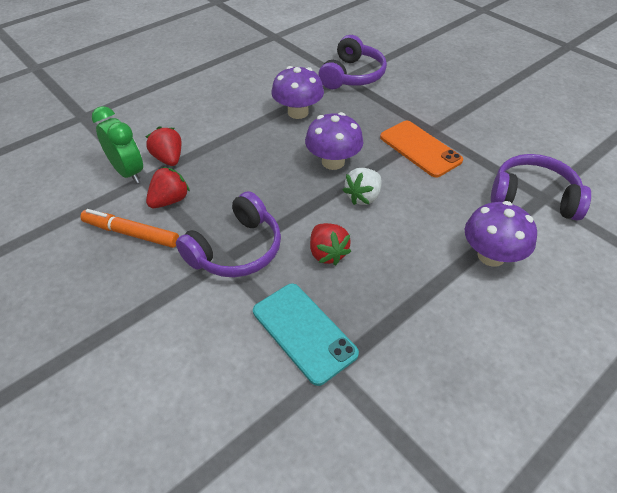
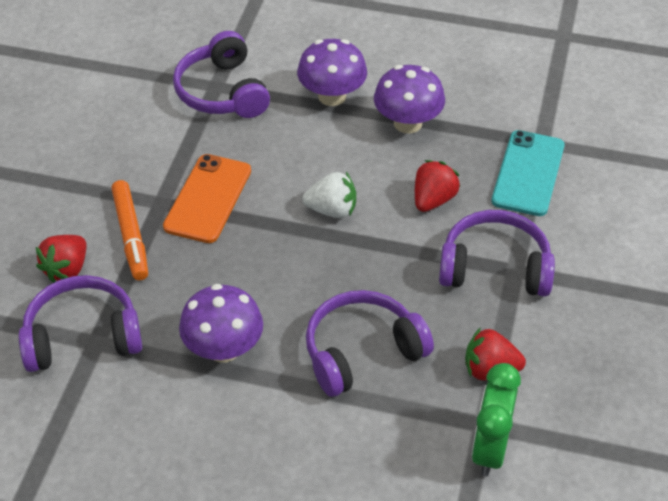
camera: 125 degrees left, 0 degrees up
(131, 233) = (563, 368): orange marker -> orange marker (131, 235)
(169, 159) = (430, 425): red strawberry -> red strawberry (67, 269)
(241, 157) = (362, 352): none -> purple headphones
(333, 162) = (296, 261): purple mushroom -> purple mushroom (407, 123)

